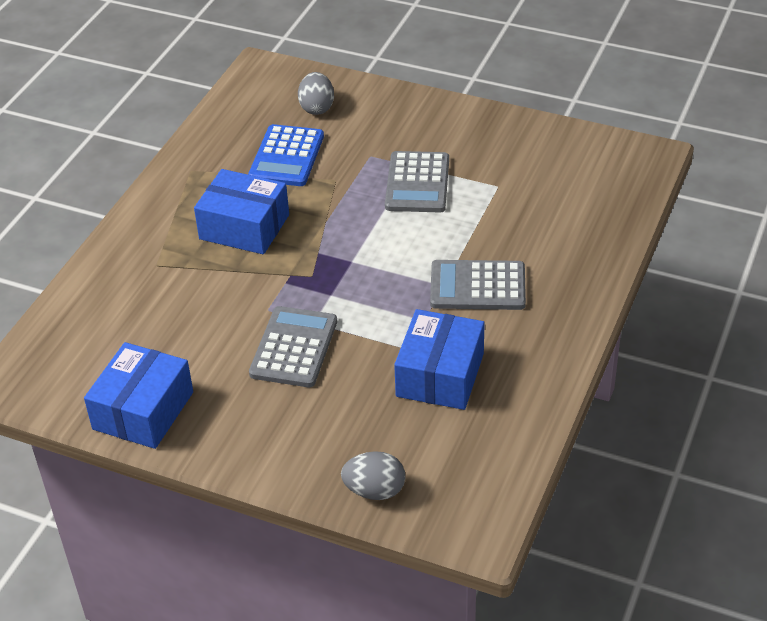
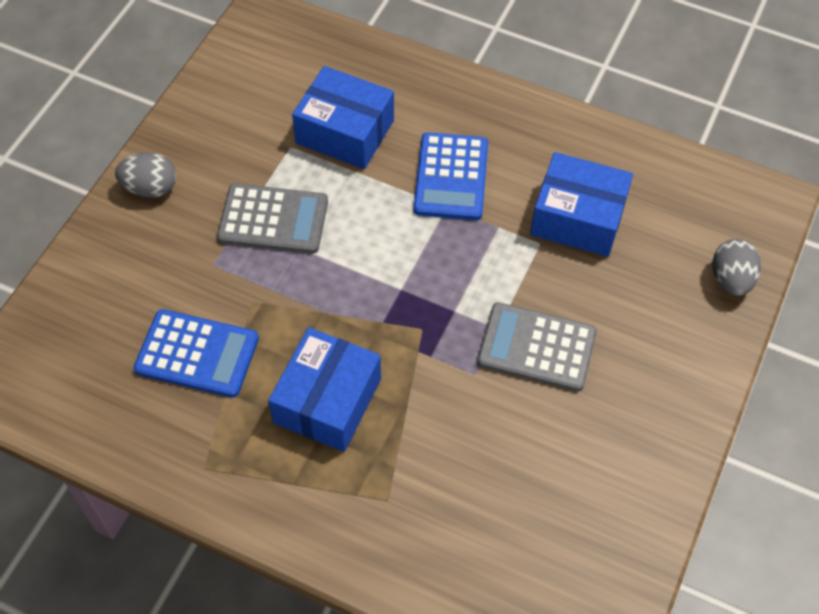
camera: 90 degrees left, 15 degrees up
(143, 410) = (633, 499): blue box -> blue box (345, 132)
(317, 108) = (101, 319): grey egg -> grey egg (150, 188)
(477, 286) = (451, 177): grey calculator -> blue calculator

